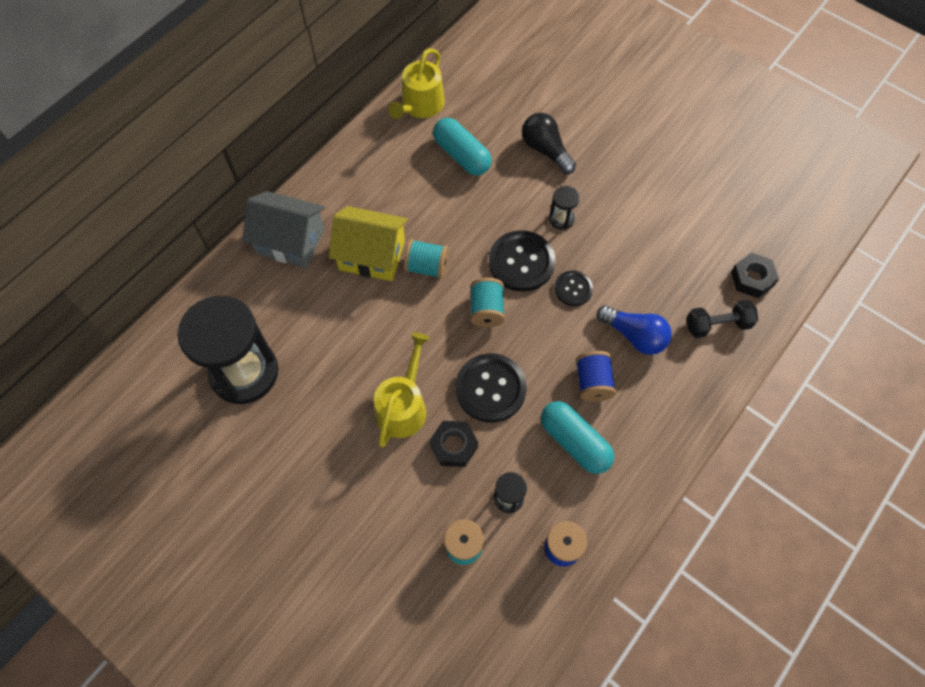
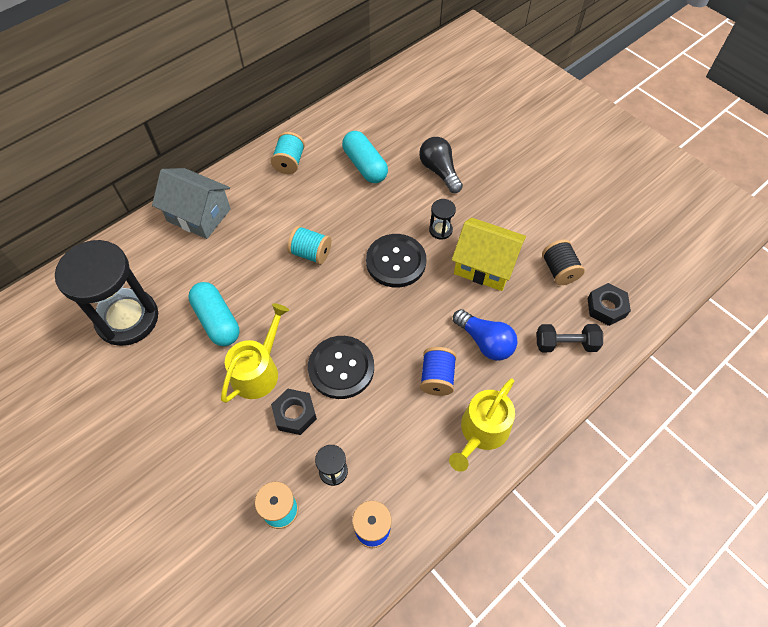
camera: 10 degrees right, 5 degrees down
(372, 255) = (265, 236): yellow house -> yellow house (485, 265)
(420, 105) = (339, 121): yellow watering can -> yellow watering can (482, 431)
(486, 310) = (354, 298): turquoise spool -> turquoise spool (289, 162)
(573, 289) = (437, 292): black button -> none
(574, 442) = (407, 429): turquoise capsule -> turquoise capsule (217, 320)
(696, 245) = (559, 270): none -> black spool

